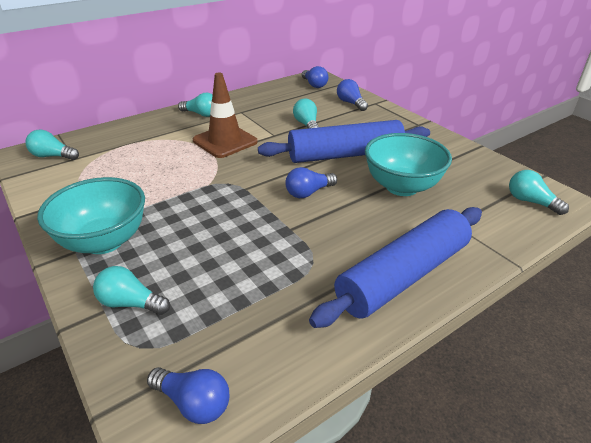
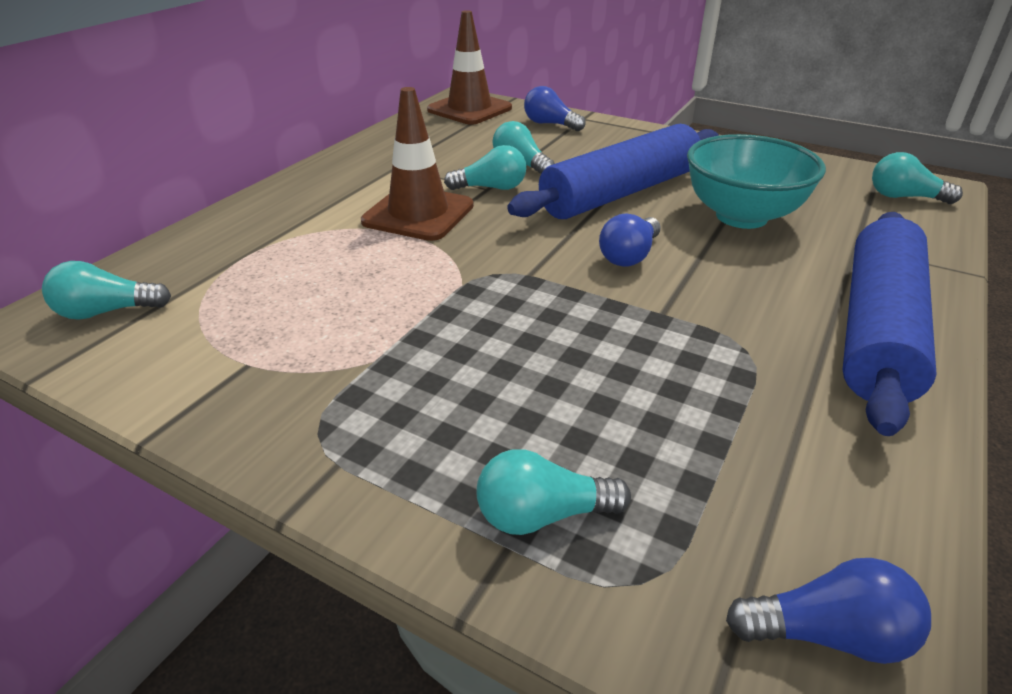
camera: 25 degrees left, 0 degrees up
(104, 241) = (377, 428): turquoise bowl -> none
(201, 114) = (332, 182): turquoise light bulb -> turquoise light bulb (491, 188)
(314, 85) = (469, 109): blue light bulb -> brown traffic cone

